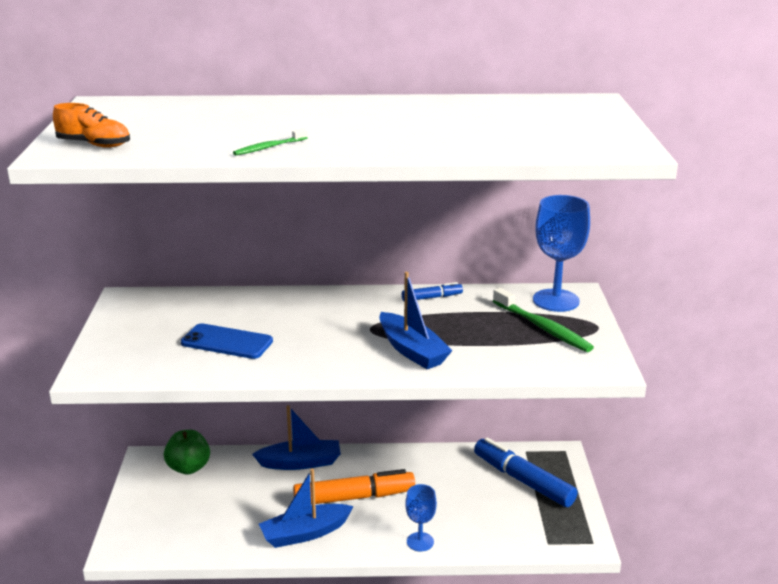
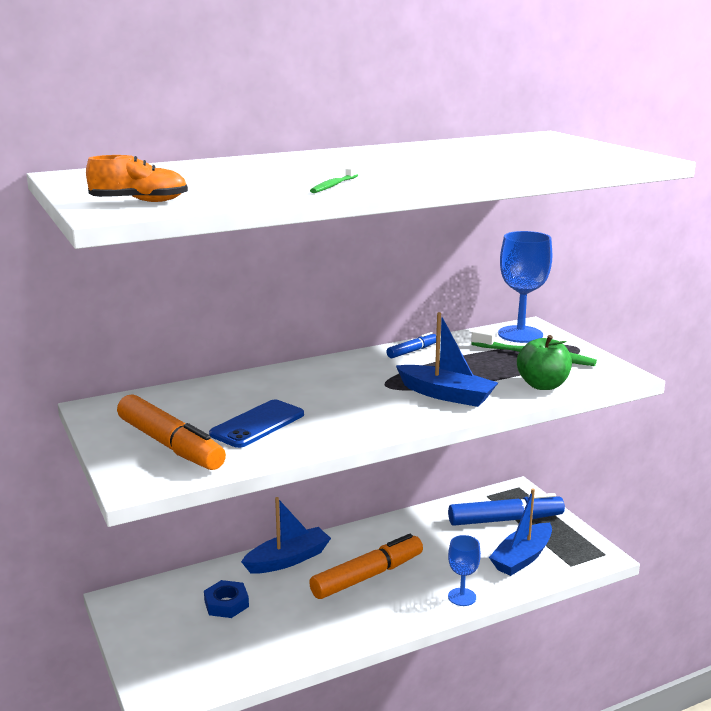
camera: 25 degrees left, 5 degrees down
(144, 345) = (170, 445): none -> orange marker
(188, 468) = (172, 596): green apple -> green apple (542, 385)
(223, 487) = (226, 604): none -> blue nut
(227, 342) = (257, 424): blue phone -> blue phone turned 45 degrees counterclockwise
(304, 533) = (347, 622): blue boat -> blue boat (522, 558)
(523, 480) = (505, 520): blue marker -> blue marker turned 150 degrees clockwise

